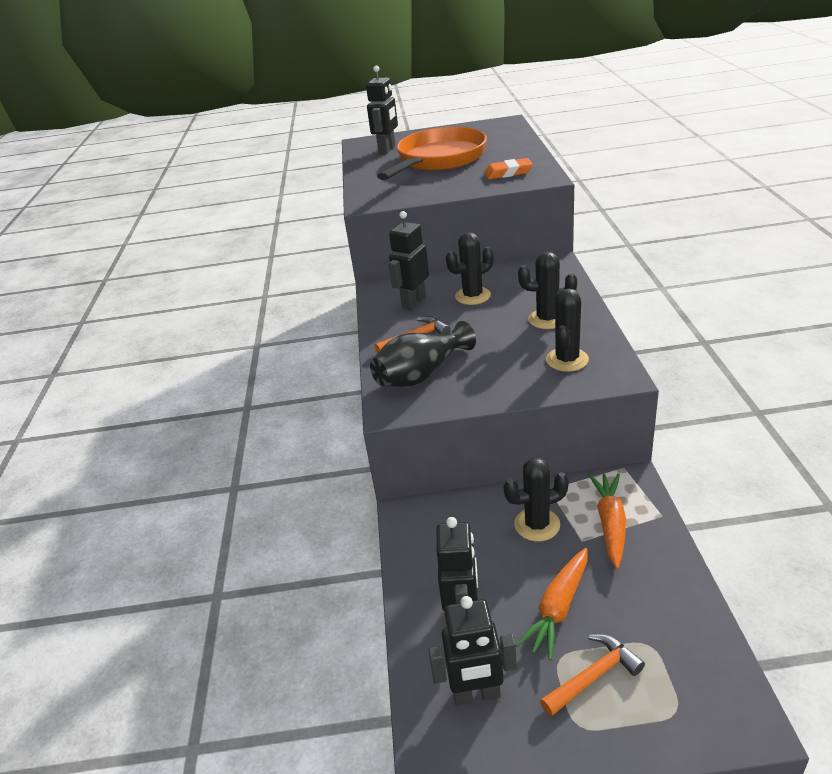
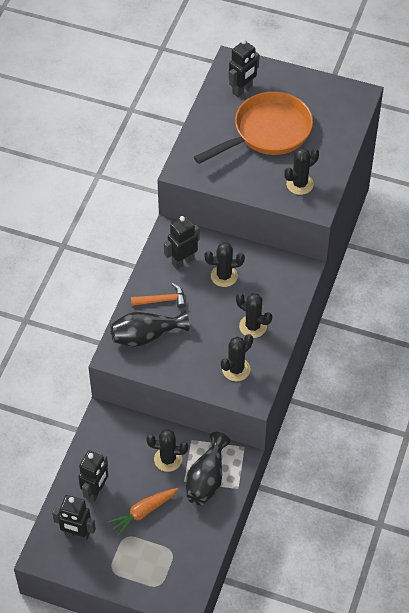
camera: 20 degrees right, 20 degrees up
(508, 173) = (299, 184): orange eraser -> black cactus
(593, 676) = (135, 552): orange hammer -> none
(610, 524) = (206, 479): orange carrot -> black vase

